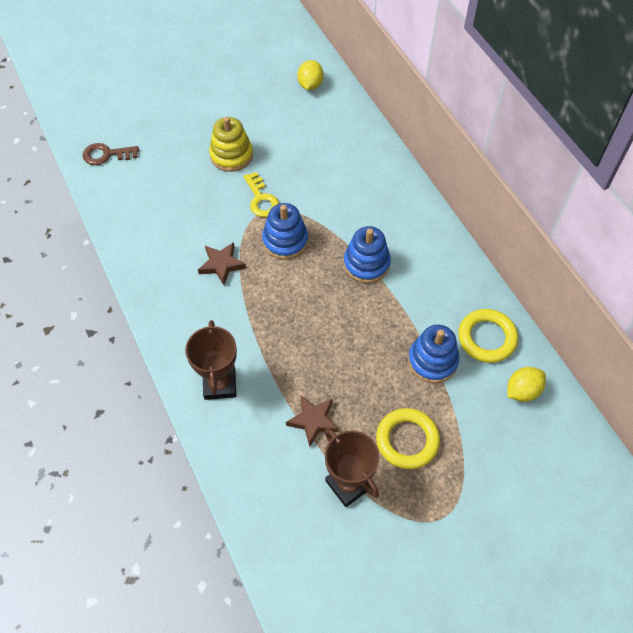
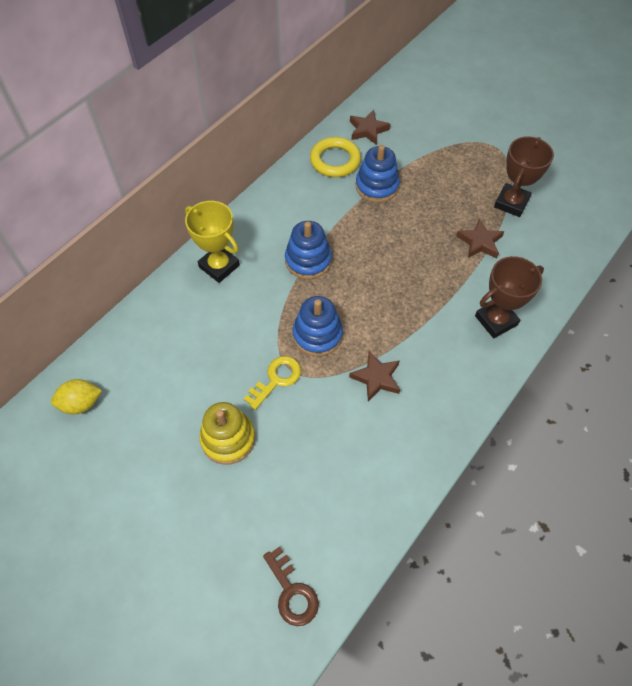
camera: 115 degrees left, 0 degrees up
(393, 197) = (219, 266): none -> yellow trophy
(407, 440) = (453, 181): yellow ring -> none
(522, 391) = (368, 130): yellow lemon -> brown star

